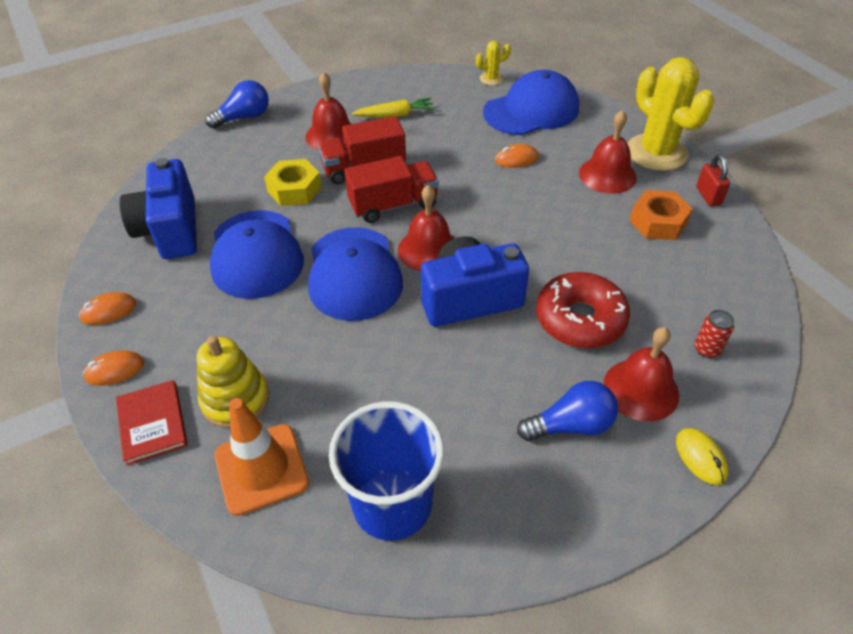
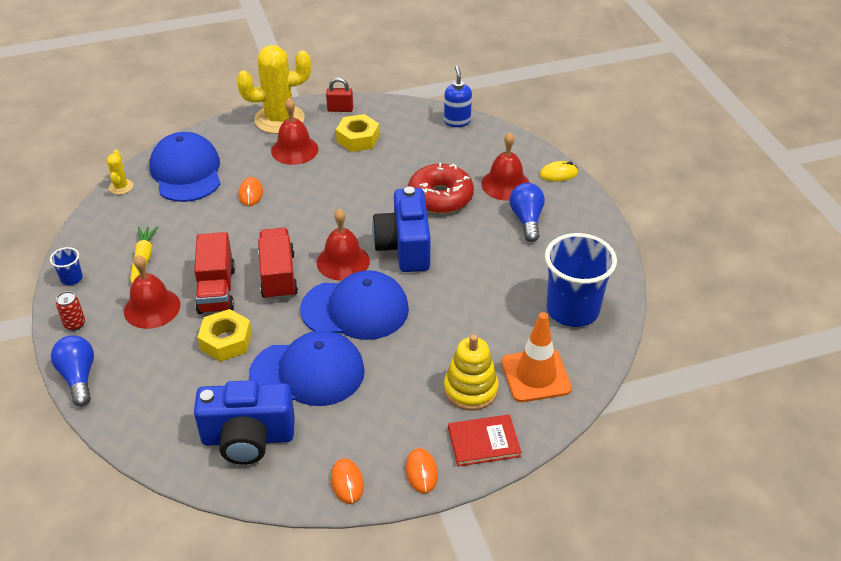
camera: 80 degrees left, 5 degrees down
(360, 84) = (71, 278): none -> blue cup
(658, 222) = (358, 139): orange nut -> yellow nut
(706, 349) = (480, 149): red can -> red can (75, 324)
(757, 313) = (457, 121): none -> blue soap dispenser

